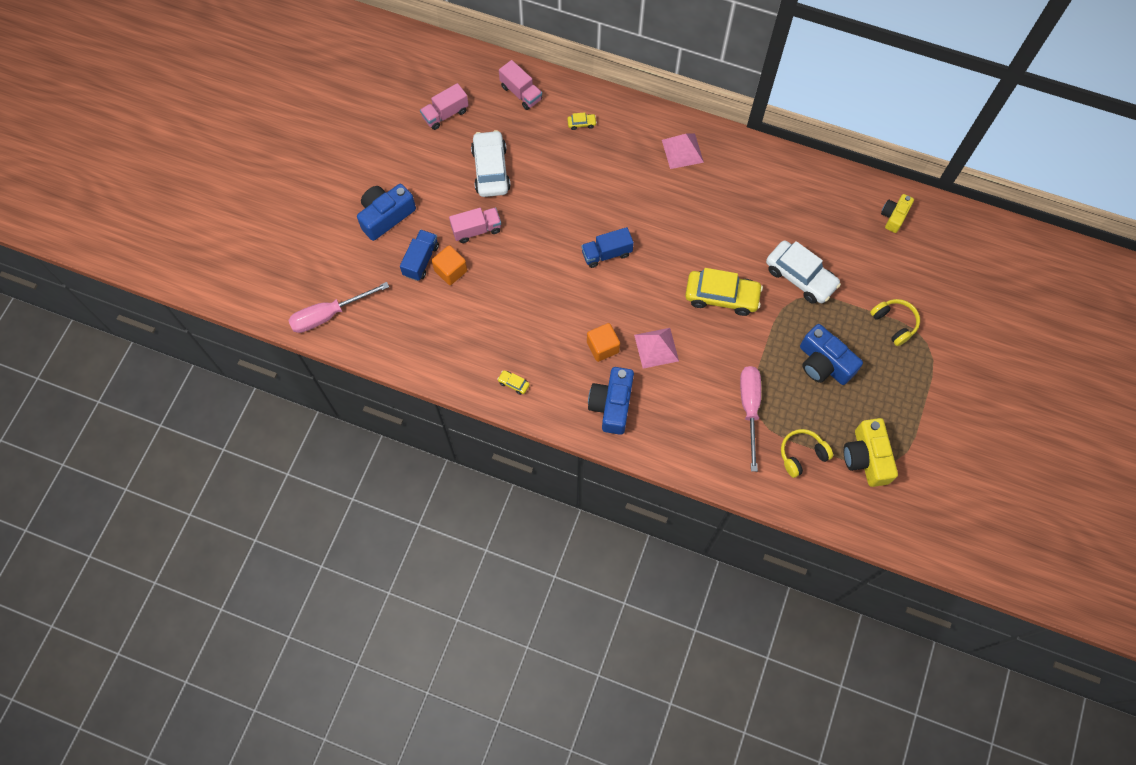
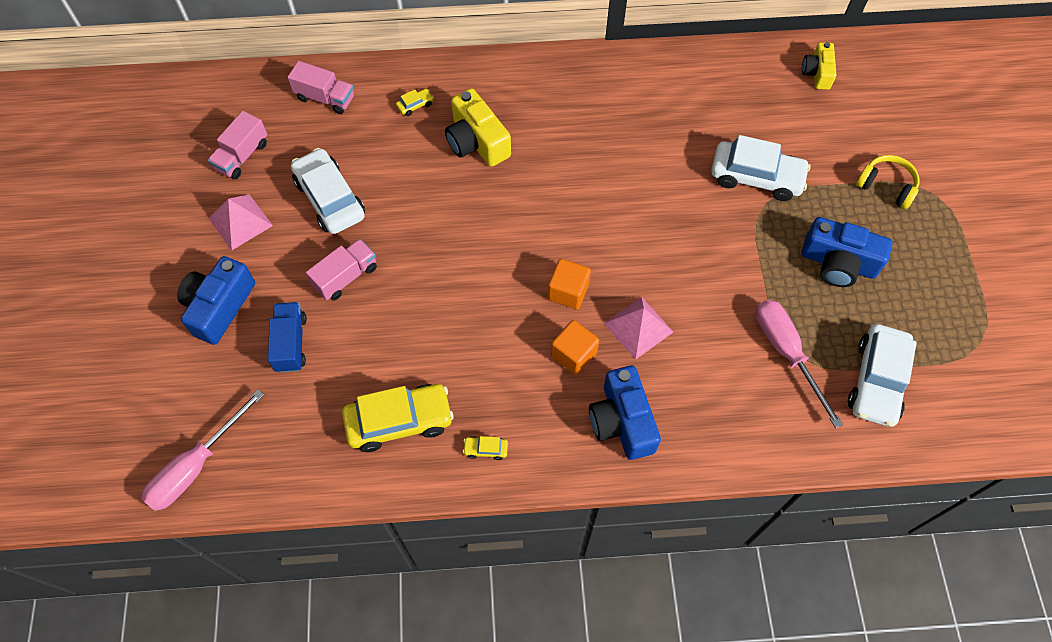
camera: 25 degrees left, 5 degrees down
(450, 271) = (336, 340): orange cube -> orange cube (568, 292)
(606, 253) = (520, 241): blue truck -> none
(682, 151) = (548, 91): pink pyramid -> pink pyramid (240, 221)
(721, 296) = (681, 235): yellow car -> yellow car (399, 421)
(802, 455) = (877, 381): yellow headphones -> white car
(866, 457) = (948, 351): yellow camera -> yellow camera (476, 141)

